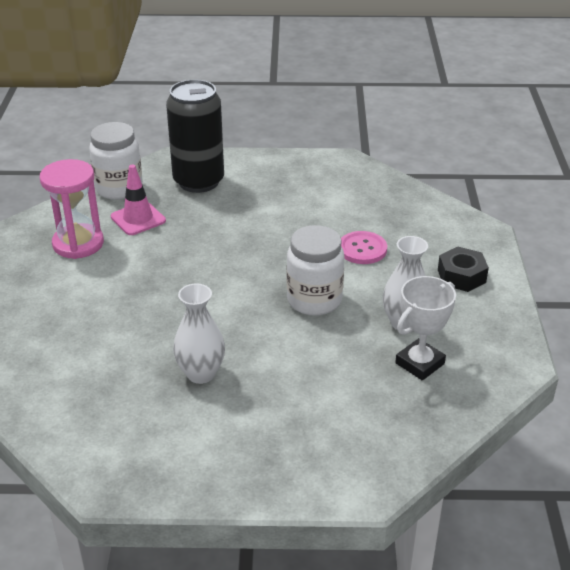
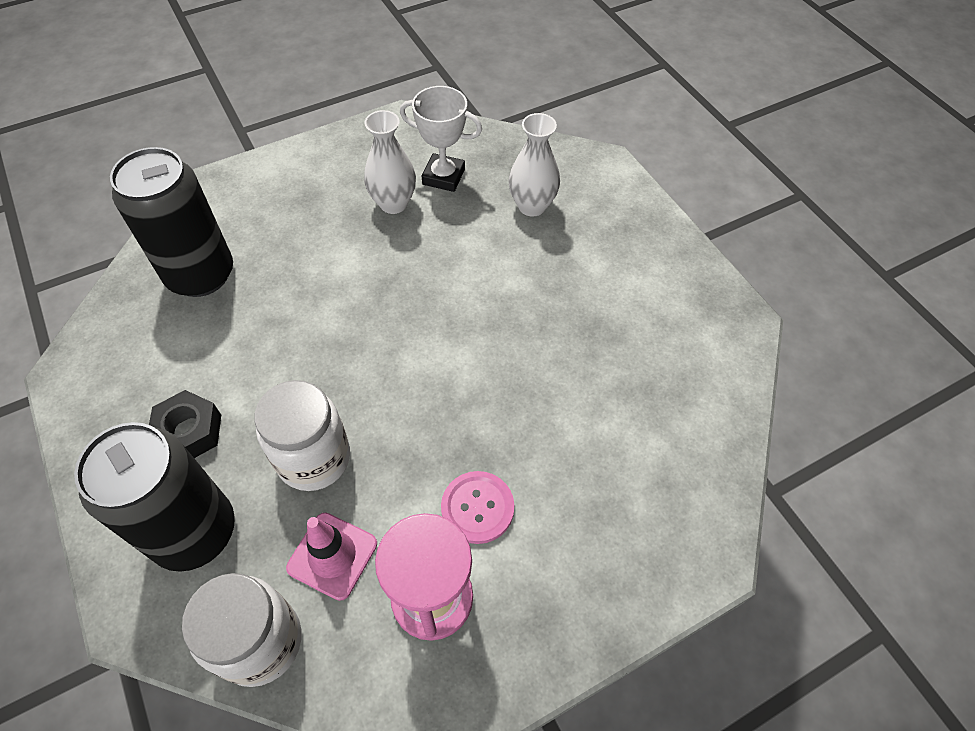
camera: 120 degrees left, 20 degrees up
(201, 373) = (568, 322): white vase -> white vase (532, 206)
(314, 300) = (399, 282): white jar -> white jar (314, 458)
(362, 249) = (283, 277): pink button -> pink button (477, 508)
(391, 216) = (201, 275): none -> black can
(461, 276) = (292, 186): black nut -> black nut (189, 432)

